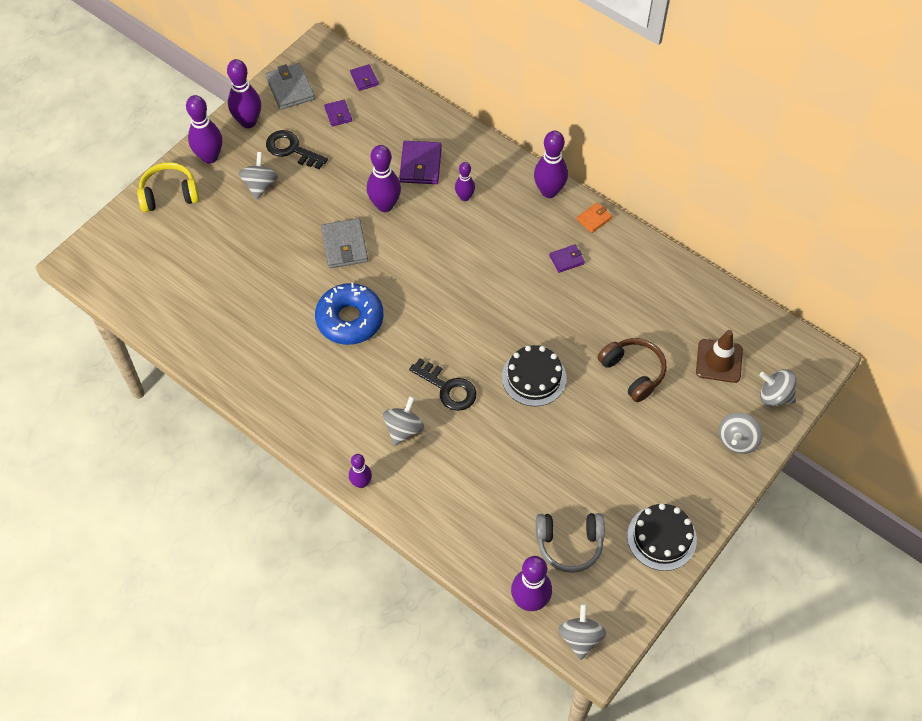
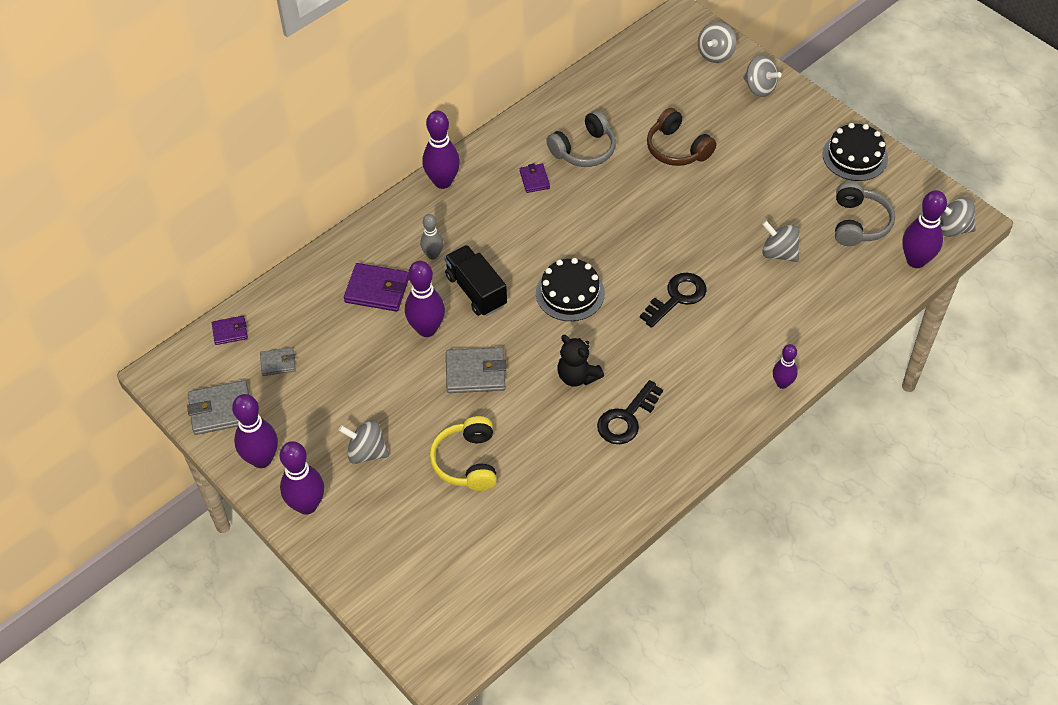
camera: 80 degrees left, 5 degrees down
(169, 194) = (356, 554): yellow headphones -> yellow headphones (467, 462)
(291, 149) = (319, 415): black key -> black key (626, 418)
(338, 114) = (278, 363): purple wallet -> grey wallet
(350, 319) = (577, 376): blue donut -> black teddy bear
(403, 429) = (722, 340): grey spinning top -> grey spinning top (779, 253)
(431, 234) = (476, 291): none -> black truck
(464, 197) = (433, 255): purple bowling pin -> grey bowling pin
(534, 377) = (673, 225): black cake -> black cake (570, 293)
(594, 219) = (487, 150): orange wallet -> none
(613, 294) = (584, 150): none -> grey headphones
(633, 372) = (677, 149): brown headphones -> brown headphones turned 105 degrees counterclockwise
(719, 361) = (673, 85): brown traffic cone -> none

